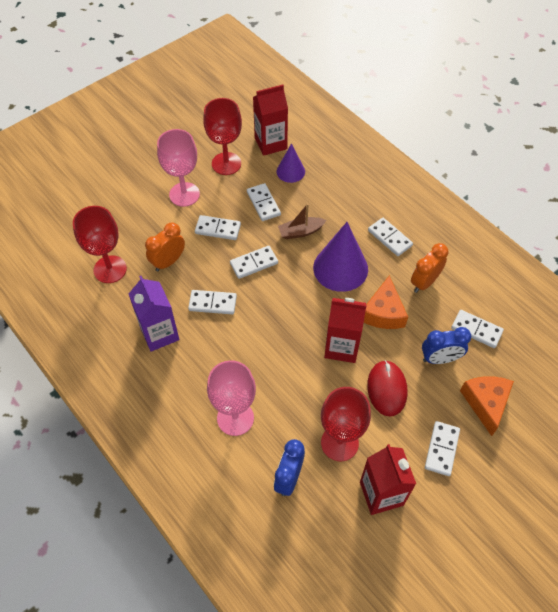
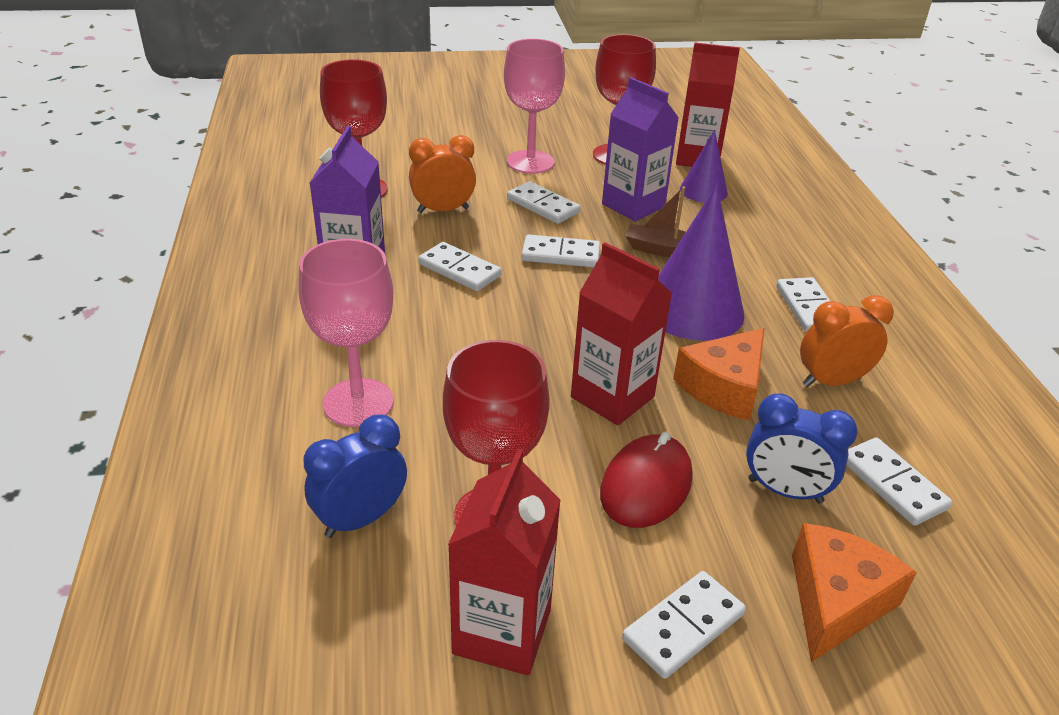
camera: 30 degrees right, 20 degrees down
(263, 203) = (633, 205): white domino -> purple carton

